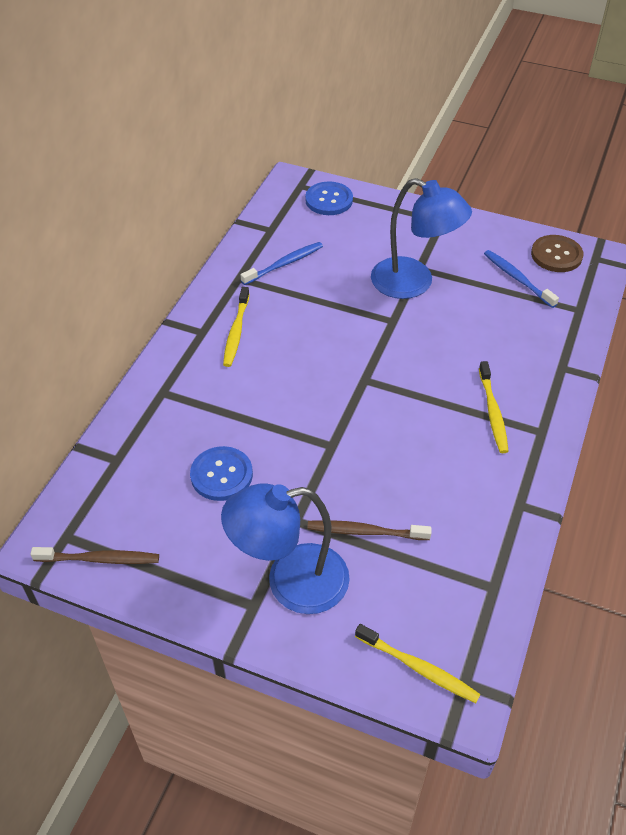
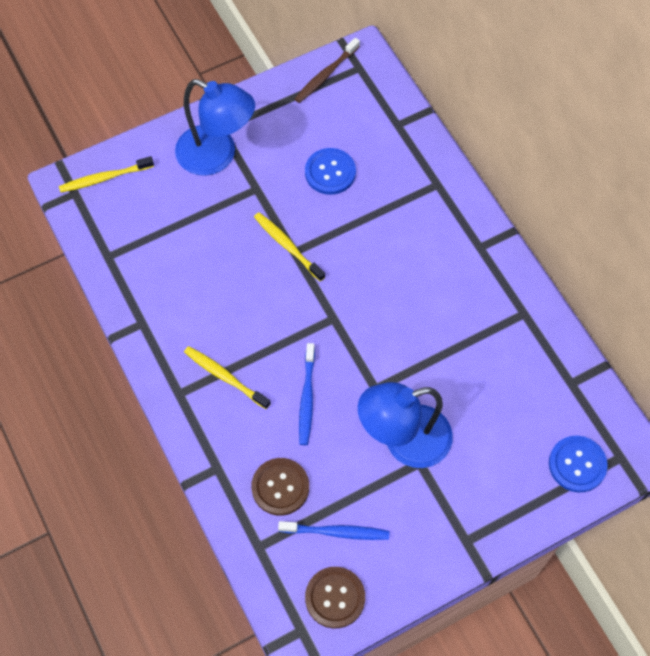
camera: 130 degrees right, 15 degrees up
(236, 332) = (460, 269): yellow toothbrush -> yellow toothbrush (287, 246)
(284, 264) = (513, 360): blue toothbrush -> blue toothbrush (307, 398)
(290, 582) = (217, 156): blue lamp -> blue lamp turned 90 degrees clockwise
(365, 532) = (211, 219): brown toothbrush -> none
(528, 324) = (280, 487): none -> brown button

